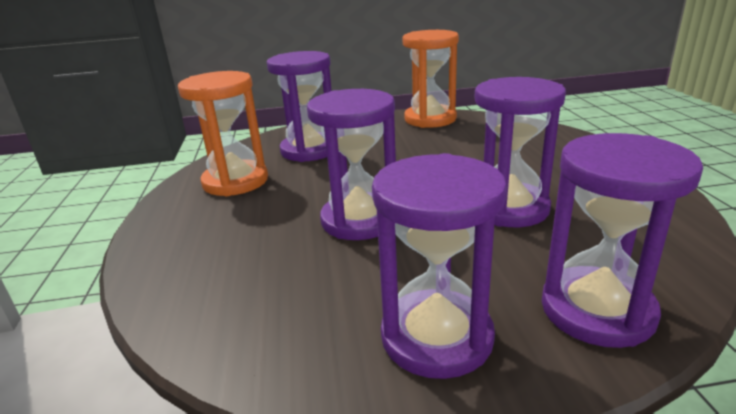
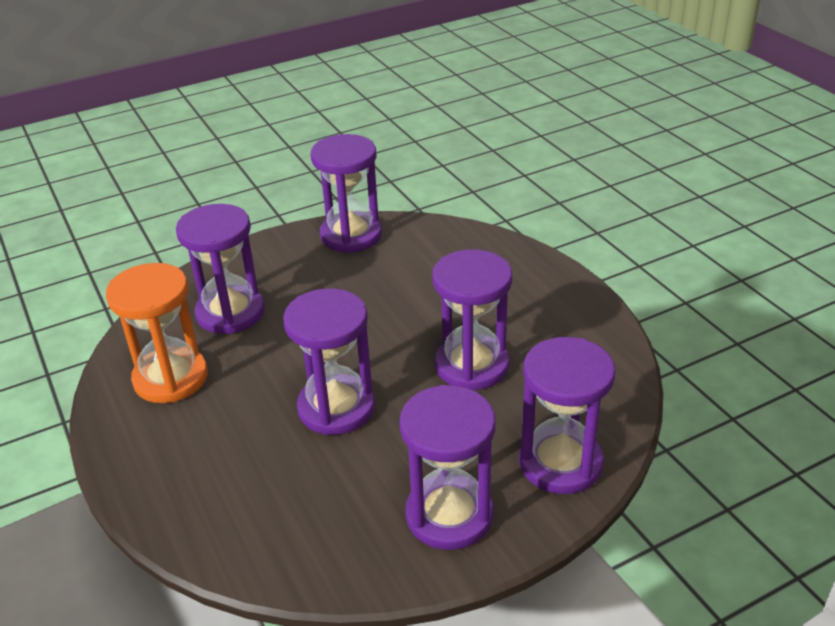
camera: 20 degrees left, 10 degrees up
(430, 119) = (351, 235): orange hourglass -> purple hourglass

